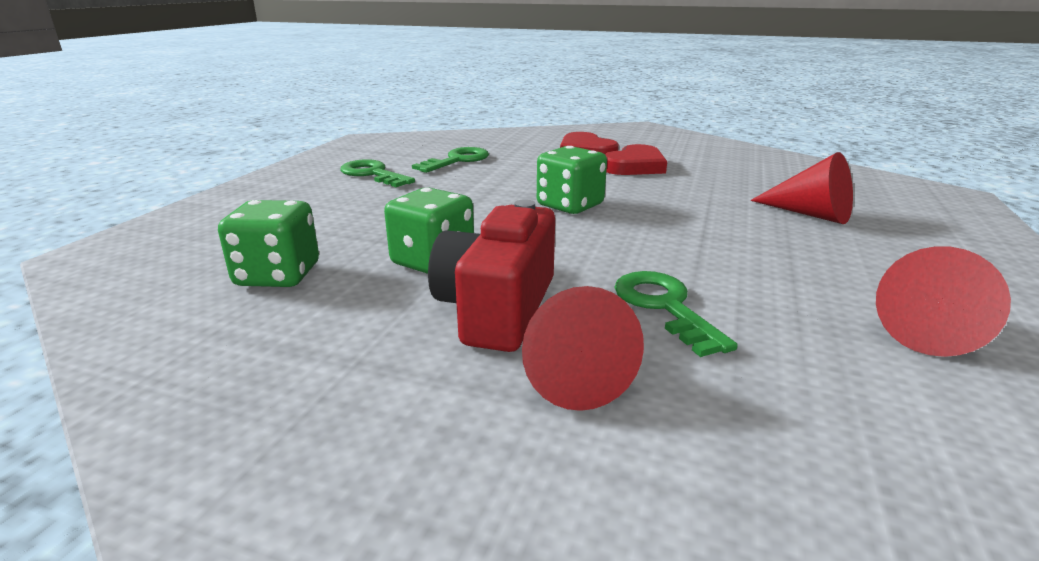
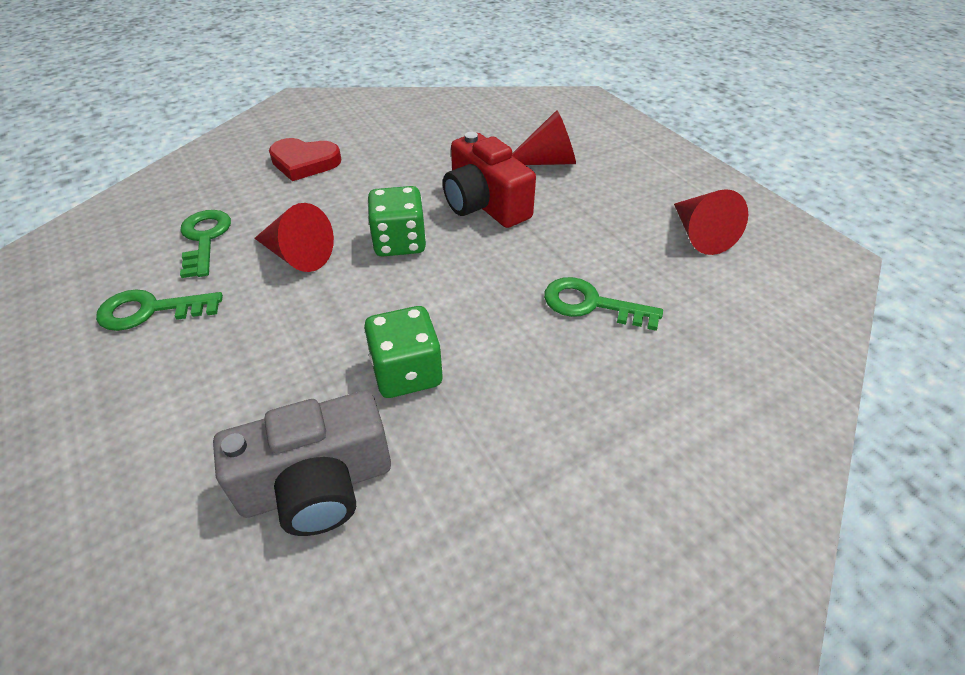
camera: 50 degrees left, 20 degrees up
(278, 275) = (317, 485): green dice -> grey camera
(497, 308) = (517, 379): red camera -> red camera (484, 204)
(571, 373) = (624, 393): red cone -> red cone (297, 255)
(635, 166) = (373, 163): red heart -> none

